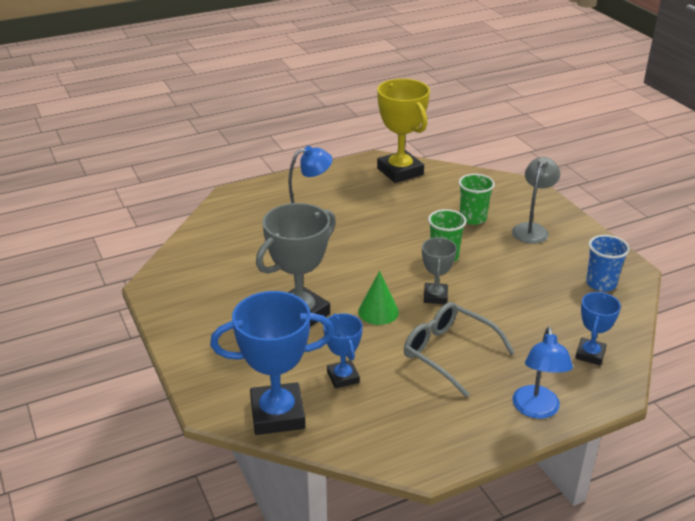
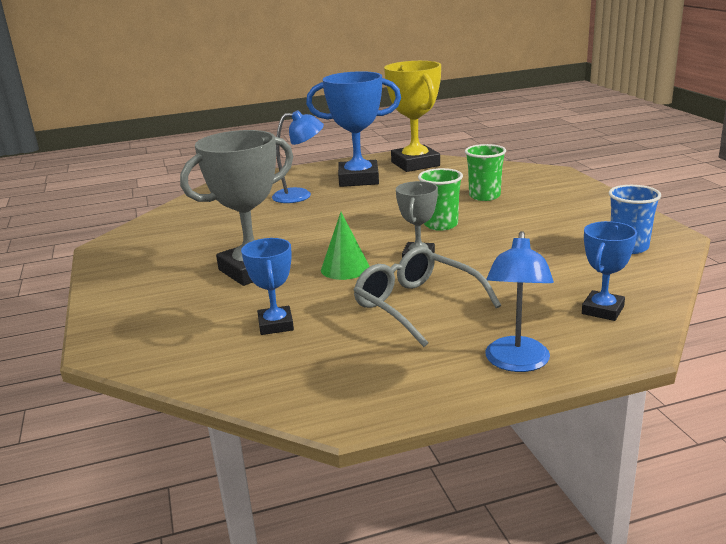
camera: 10 degrees right, 10 degrees down
(277, 414) = (178, 357): blue trophy -> blue trophy (358, 179)
(532, 229) = (552, 204): grey lamp -> none

